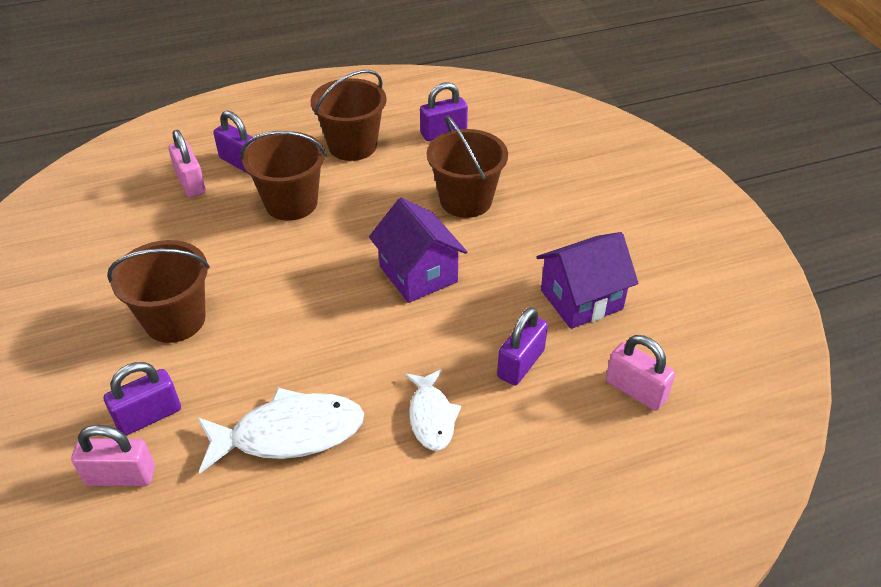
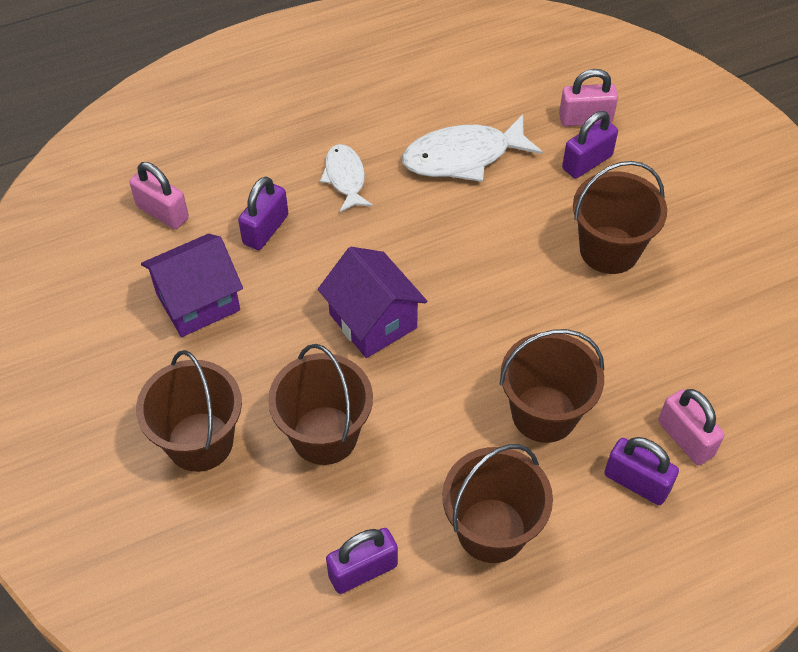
camera: 175 degrees right, 10 degrees up
(563, 202) = (200, 442): none -> brown bucket

